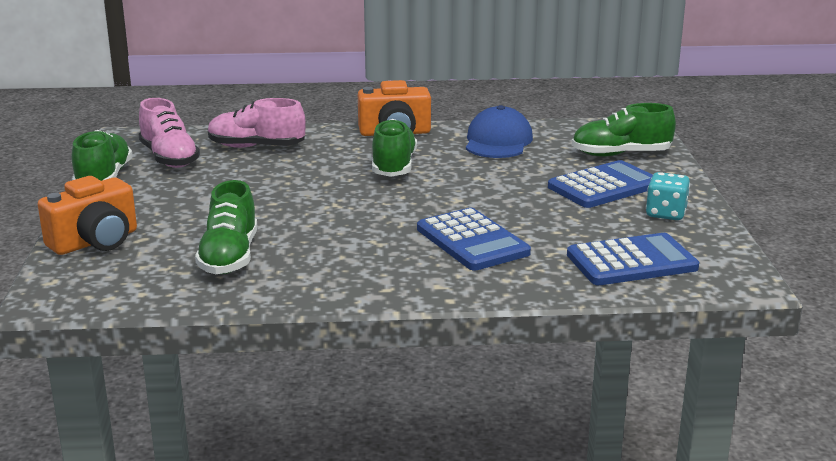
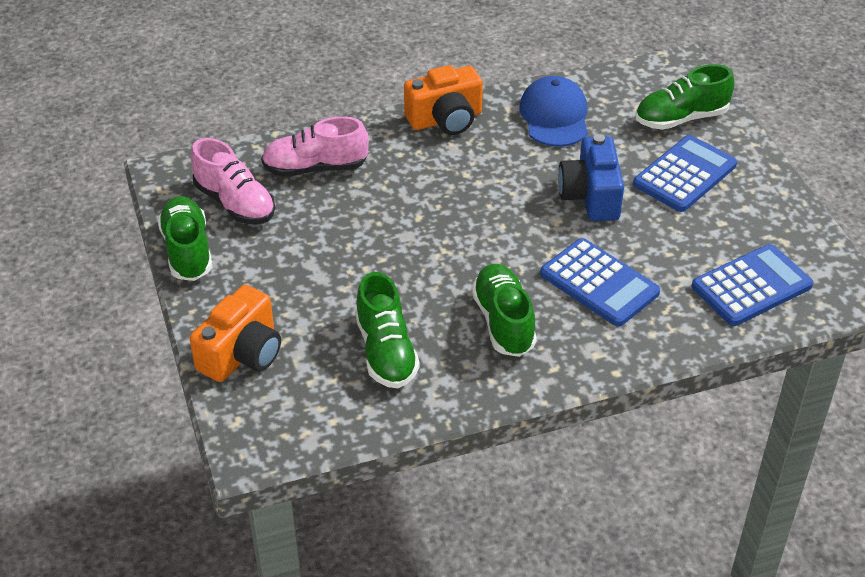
camera: 15 degrees left, 20 degrees up
(394, 166) = (471, 177): green shoe -> green shoe (503, 322)
(501, 189) = (591, 196): none -> blue camera
(666, 213) = (756, 208): turquoise dice -> none

